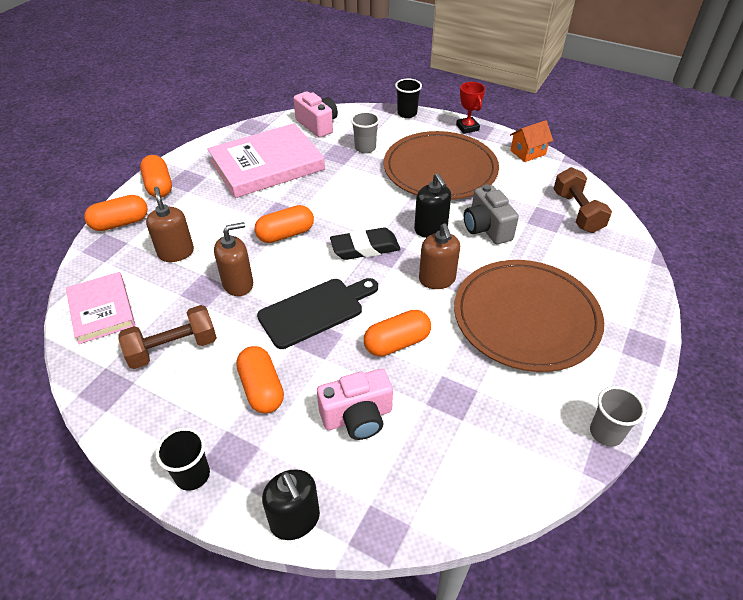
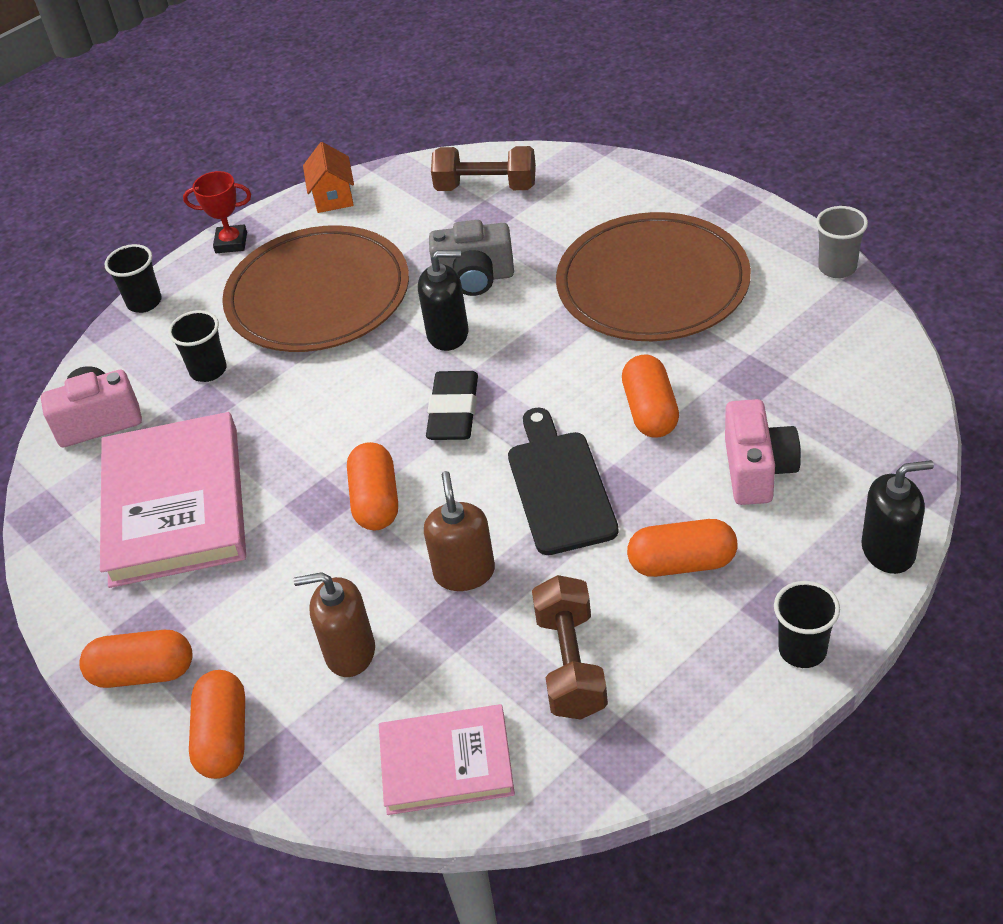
camera: 65 degrees left, 0 degrees up
(365, 148) = (208, 370): grey cup -> black cup
(437, 279) = (552, 349): brown soap dispenser -> none

